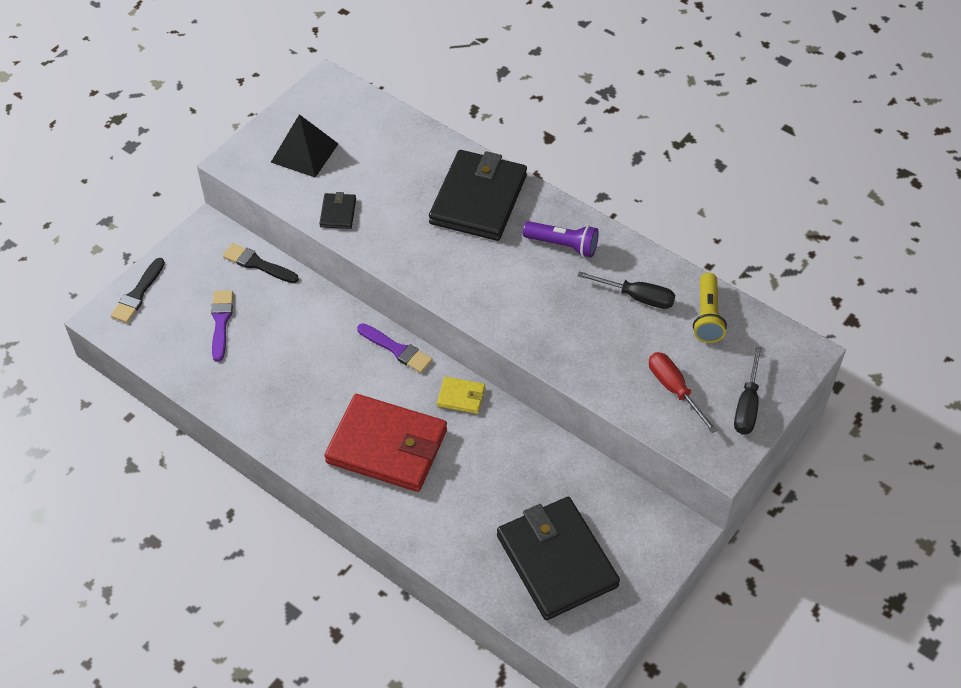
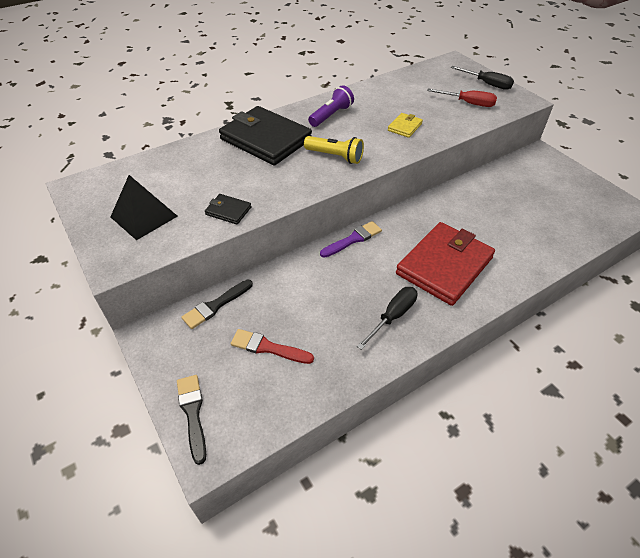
camera: 70 degrees left, 5 degrees down
(138, 294) = (192, 413): black brush -> black brush turned 150 degrees counterclockwise
(221, 322) = (268, 347): purple brush -> red brush
(461, 397) = (410, 217): yellow wallet -> yellow wallet (405, 127)
(556, 561) = (558, 206): black wallet -> none
(637, 297) = (390, 99): black screwdriver -> black screwdriver (393, 316)
(674, 389) = (468, 103): red screwdriver -> red screwdriver turned 150 degrees counterclockwise
(707, 316) = (416, 81): yellow flashlight -> yellow flashlight (335, 156)

